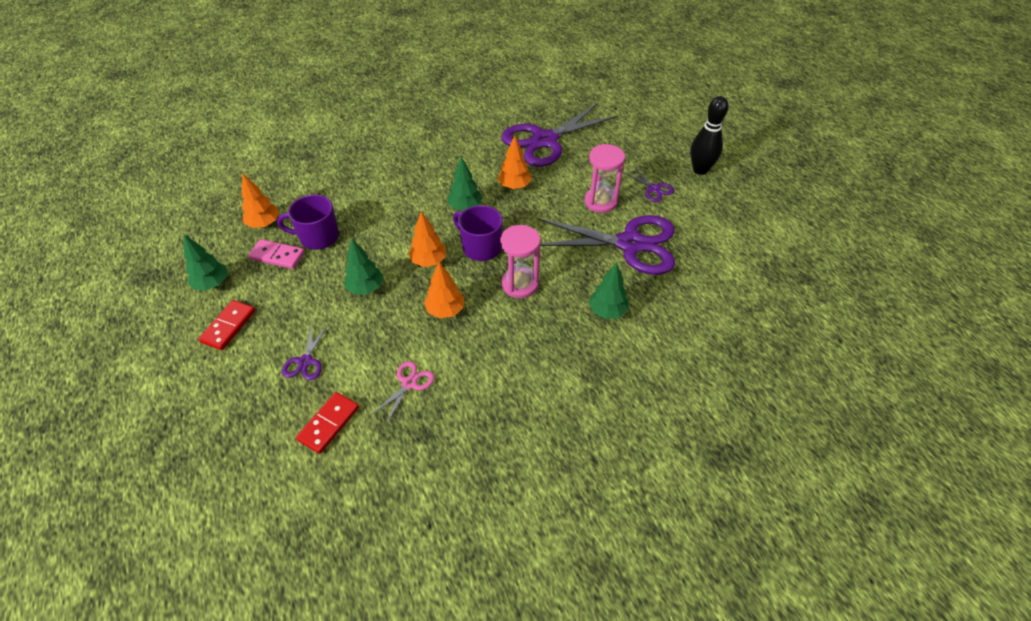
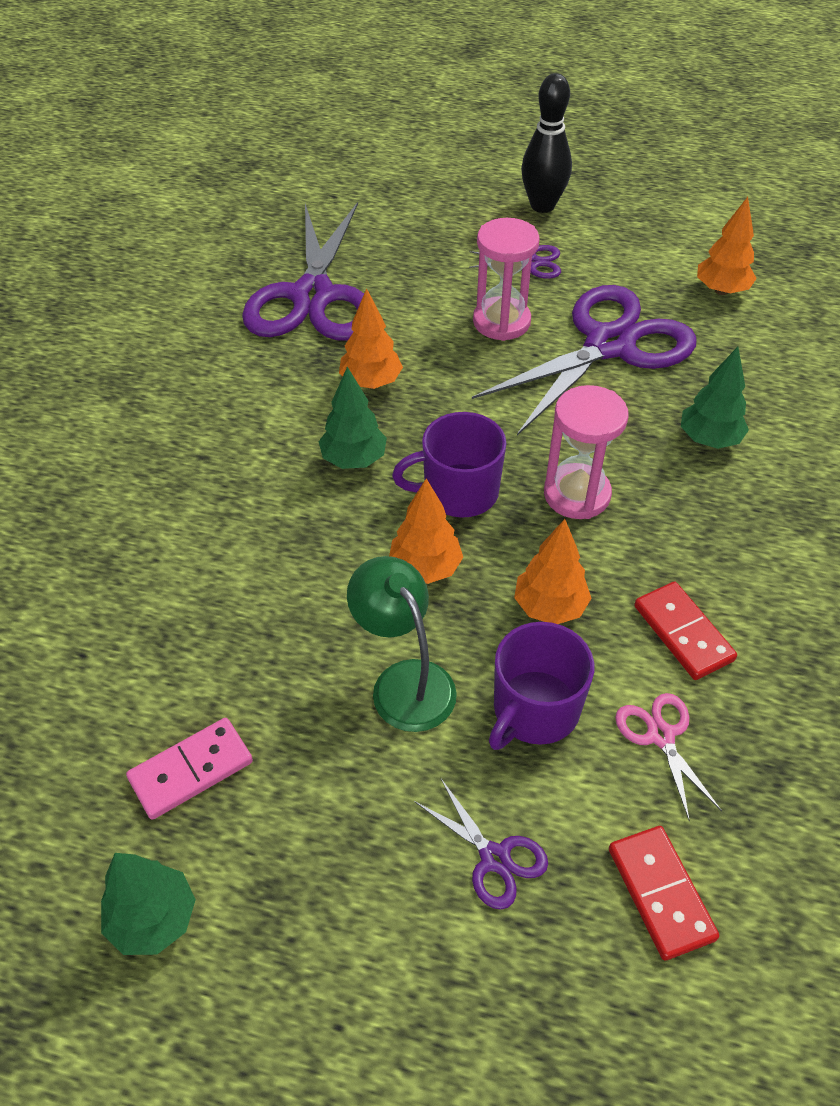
camera: 50 degrees left, 0 degrees up
(228, 326) = (296, 944): red domino -> red domino (683, 633)
(264, 224) = (81, 748): orange tree -> orange tree (721, 290)
(318, 237) = (209, 683): purple mug -> purple mug (534, 710)
(366, 288) = (404, 681): green tree -> green lamp

